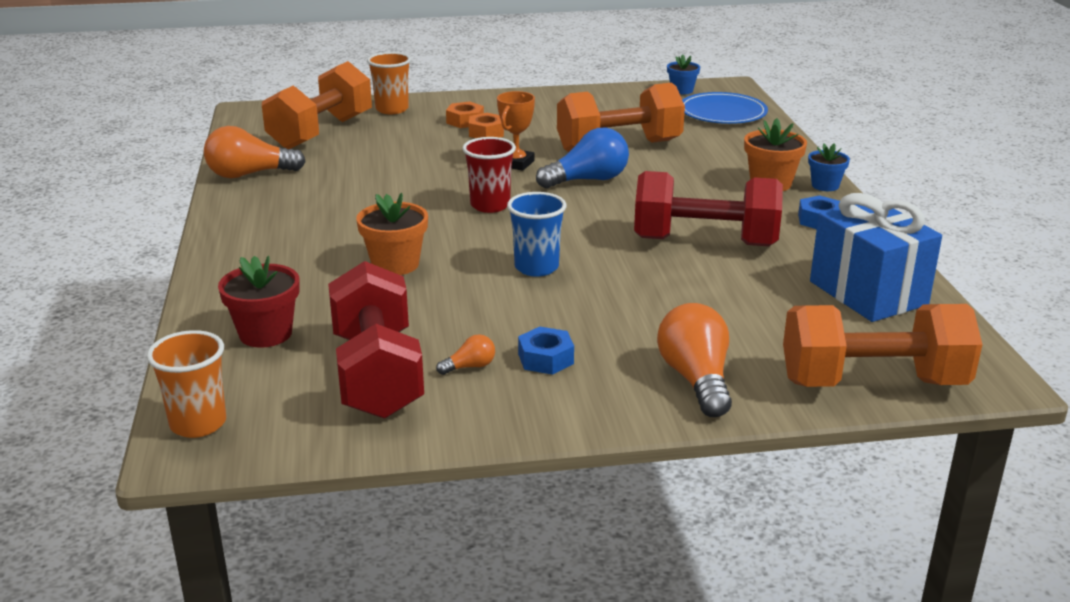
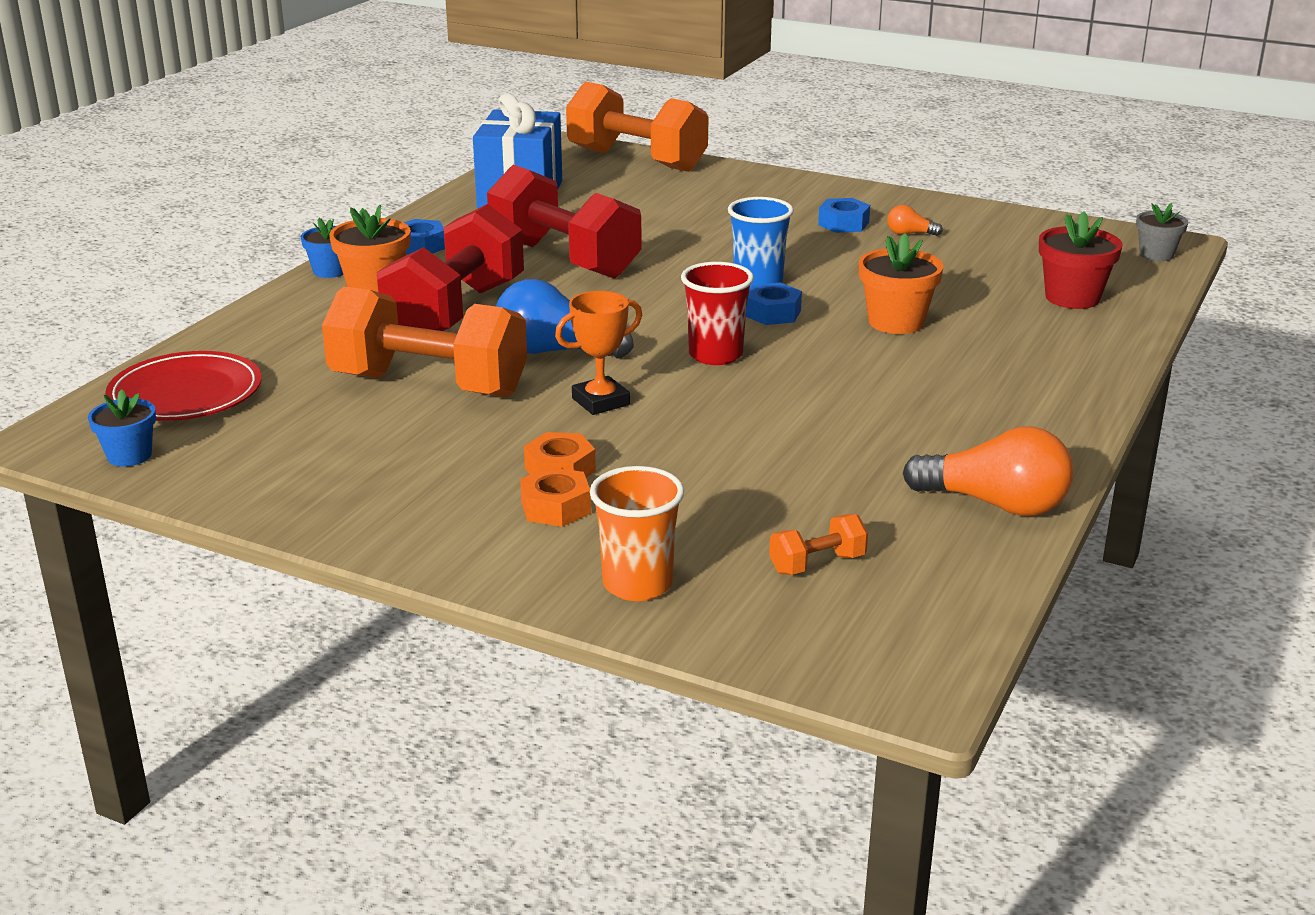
camera: 145 degrees left, 0 degrees up
(198, 424) = (1156, 255): orange cup -> grey flower pot
(321, 132) = (817, 564): orange dumbbell -> orange dumbbell, size x0.41
(377, 374) = (990, 247): red dumbbell -> red dumbbell (455, 312)
(492, 245) = (772, 313): none -> blue nut
(696, 380) = (751, 188): orange light bulb -> none
(722, 113) = (185, 393): blue plate -> red plate

